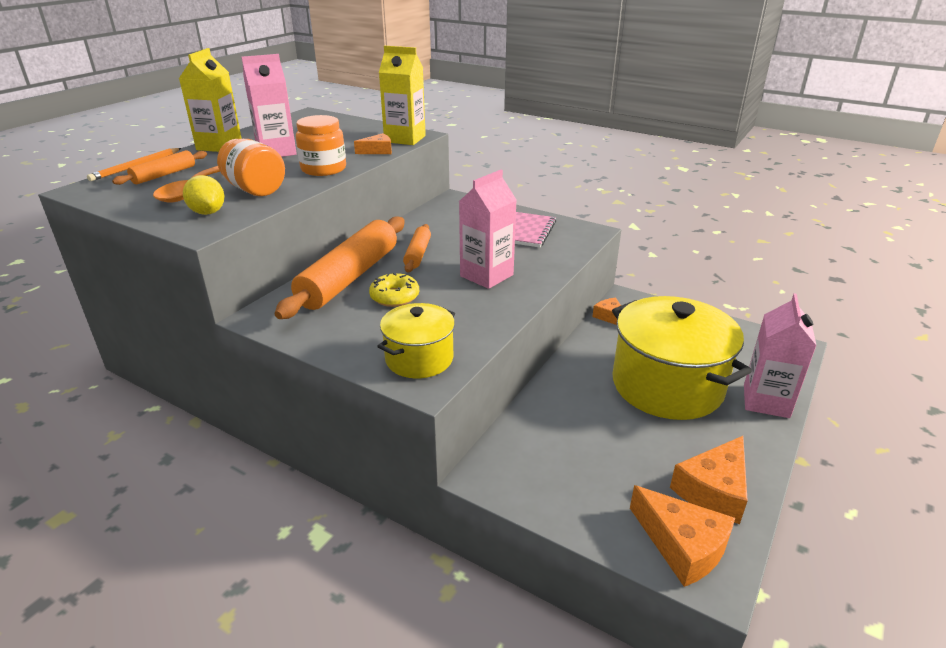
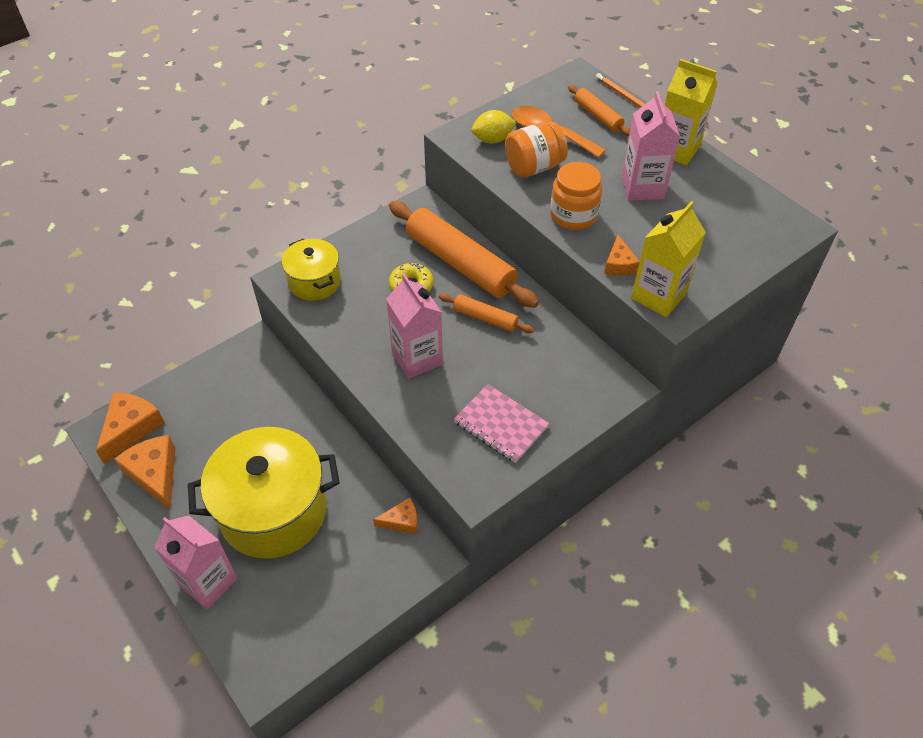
camera: 110 degrees right, 20 degrees up
(682, 546) = (131, 428): orange cheese -> orange cheese turned 135 degrees clockwise

